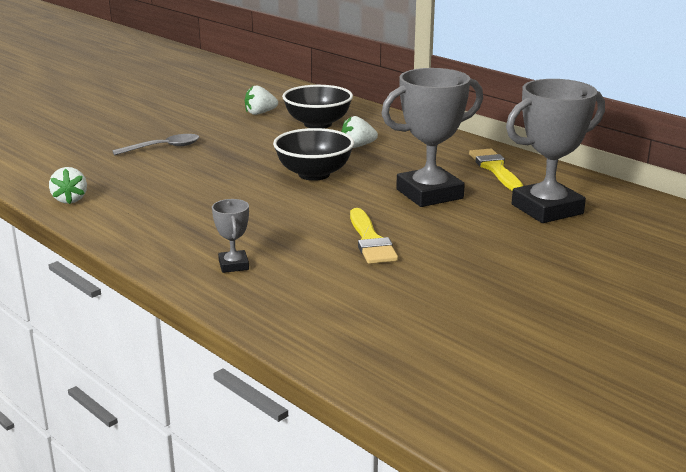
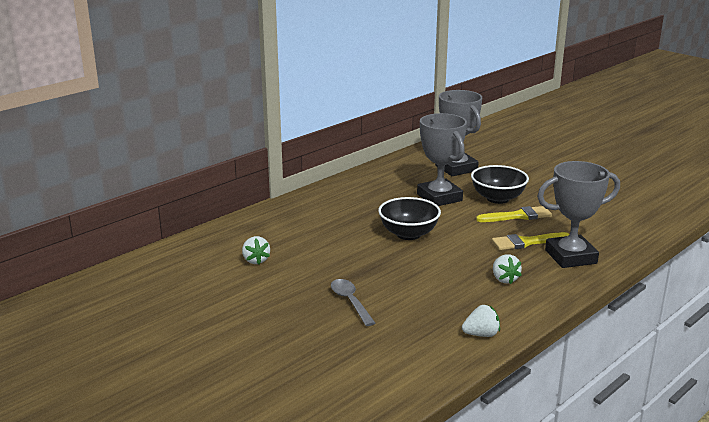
camera: 90 degrees left, 0 degrees up
(233, 265) = (570, 257): grey trophy -> grey trophy, size x2.16
(318, 124) = (291, 234): black bowl -> black bowl (497, 198)
(357, 146) = (347, 219): white strawberry -> white strawberry (504, 279)
(495, 169) = (392, 177): yellow brush -> yellow brush (526, 242)

